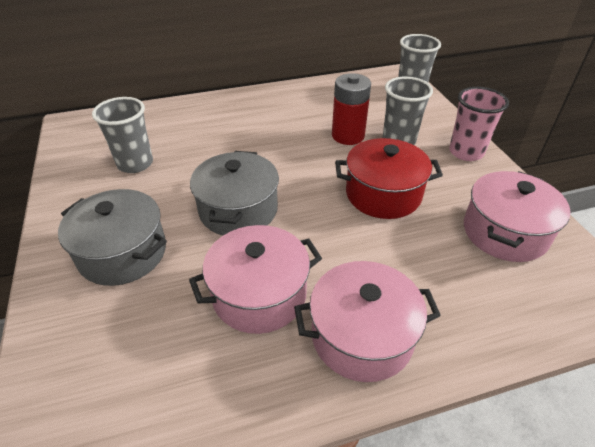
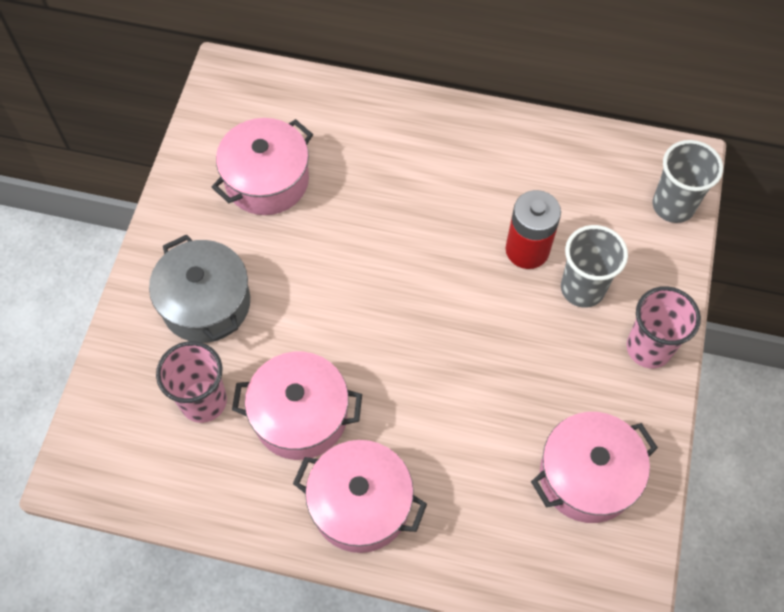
camera: 30 degrees right, 20 degrees up
(135, 164) = (267, 180): grey cup -> pink pot
(159, 325) = (203, 401): none -> pink cup
(238, 210) = (337, 304): grey pot -> none
(383, 194) = (500, 360): red pot -> none

